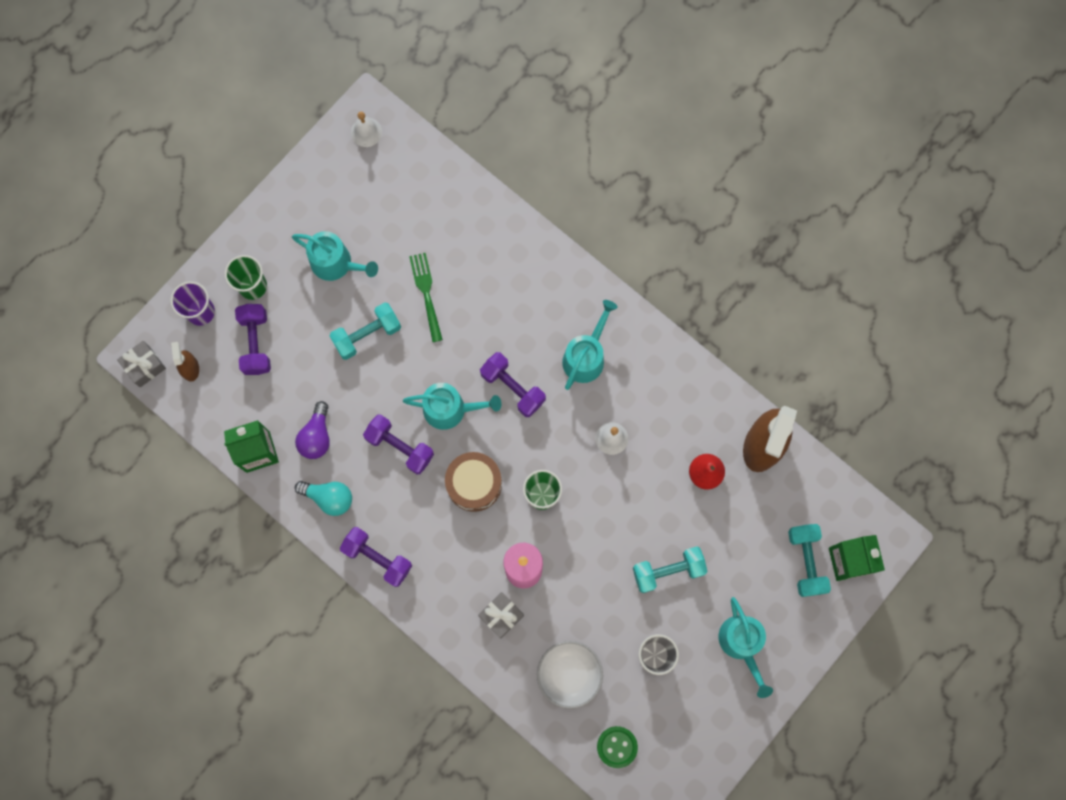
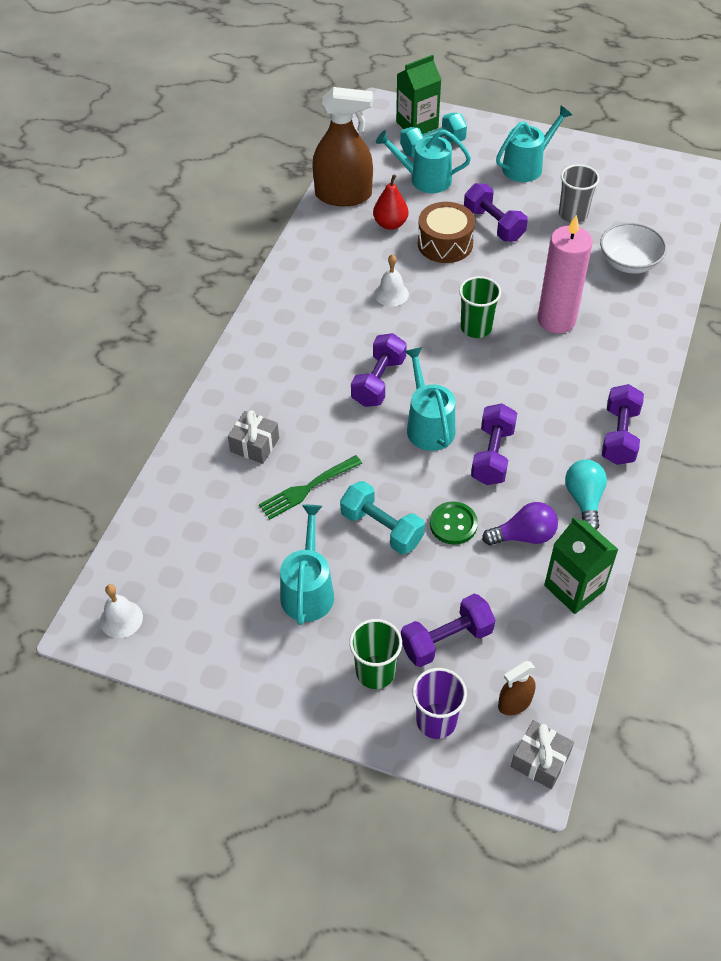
camera: 110 degrees left, 25 degrees down
(474, 484) = (495, 382): brown drum -> brown drum (445, 243)
(501, 615) = (609, 323): grey gift -> grey gift (254, 445)
(586, 357) = (317, 335): turquoise watering can -> turquoise watering can (425, 179)
(617, 747) = (666, 216): green button -> green button (453, 524)
(668, 571) = (493, 225): turquoise dumbbell -> purple dumbbell

